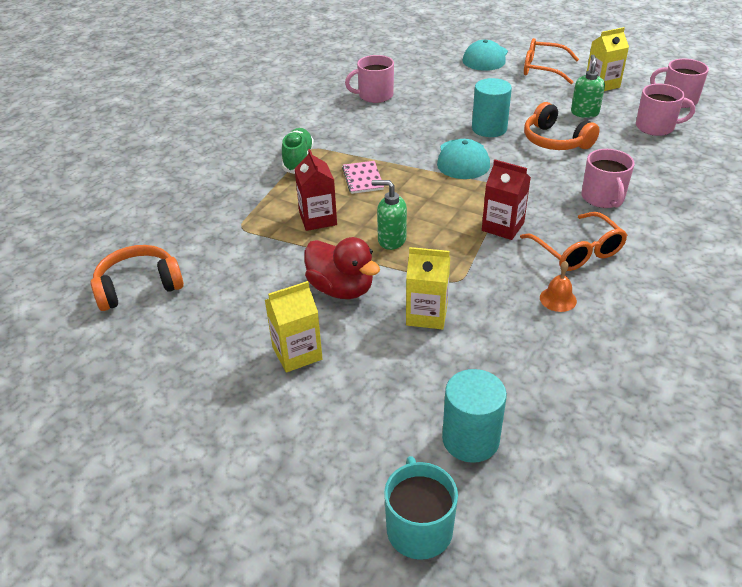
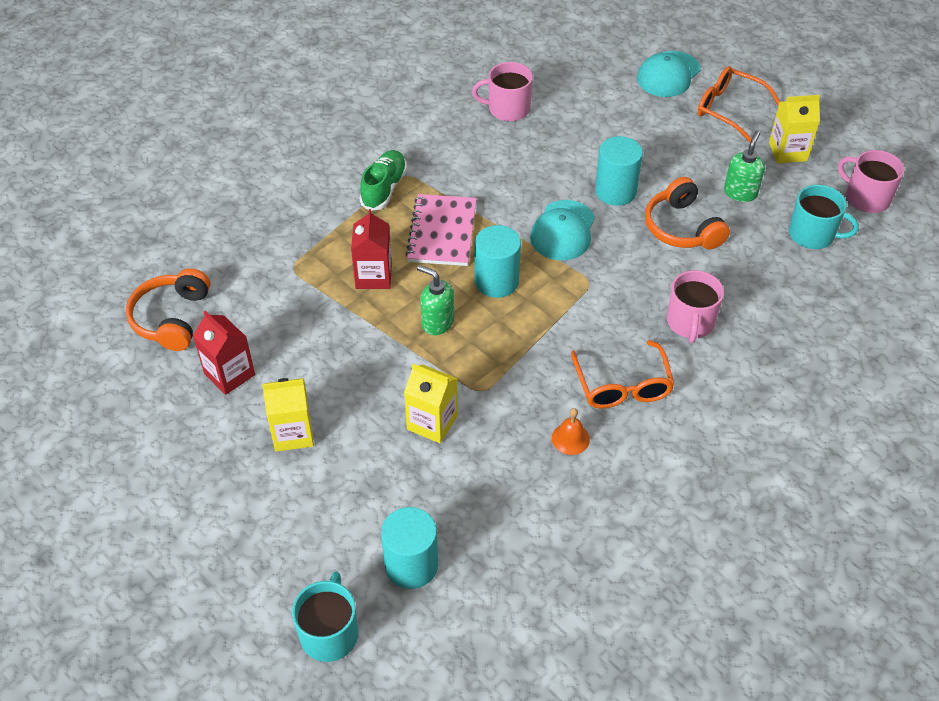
camera: 15 degrees right, 10 degrees up
(138, 287) = (172, 318): orange headphones -> orange headphones turned 75 degrees counterclockwise
(341, 289) = (362, 370): red duck -> none
(363, 179) = (442, 232): pink notebook -> pink notebook, size x1.62
(427, 202) = (496, 281): none -> turquoise cylinder
(503, 227) = (560, 334): red carton -> red carton (229, 374)
(656, 127) = (813, 234): pink mug -> turquoise mug

